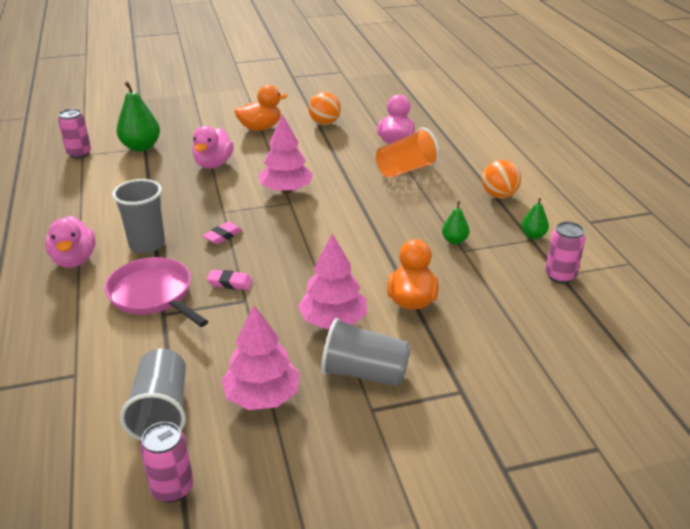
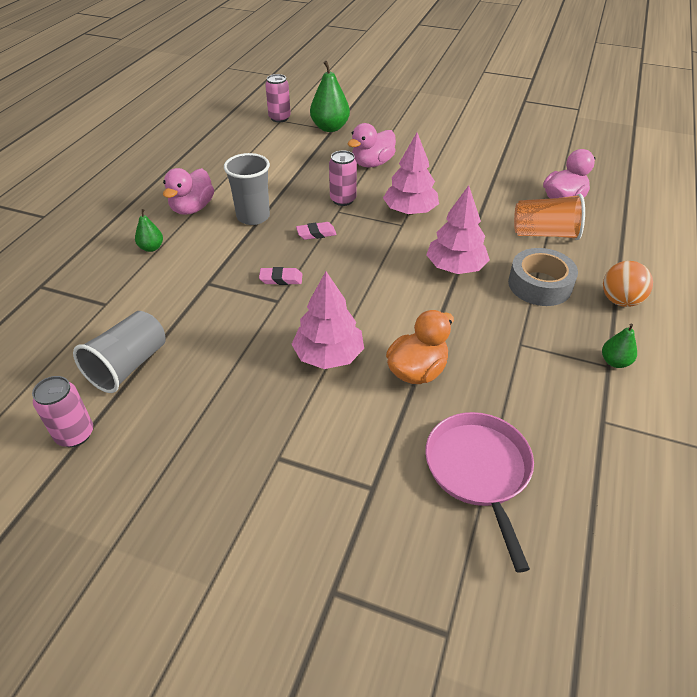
camera: 35 degrees right, 10 degrees up
(153, 295) = (216, 263): pink pan -> pink pan (479, 471)
(230, 283) = (281, 279): pink eraser -> pink eraser turned 45 degrees counterclockwise
(260, 128) = (445, 142): orange duck -> none
(262, 396) = (207, 394): pink tree -> pink tree (455, 267)
(324, 123) = (510, 157): orange ball -> none
(364, 373) = (306, 419): grey cup -> none
(437, 206) = (539, 285): none -> grey tape
(454, 240) = (521, 329): green pear -> green pear (151, 248)
(560, 276) = (601, 421): pink can -> pink can (343, 200)

